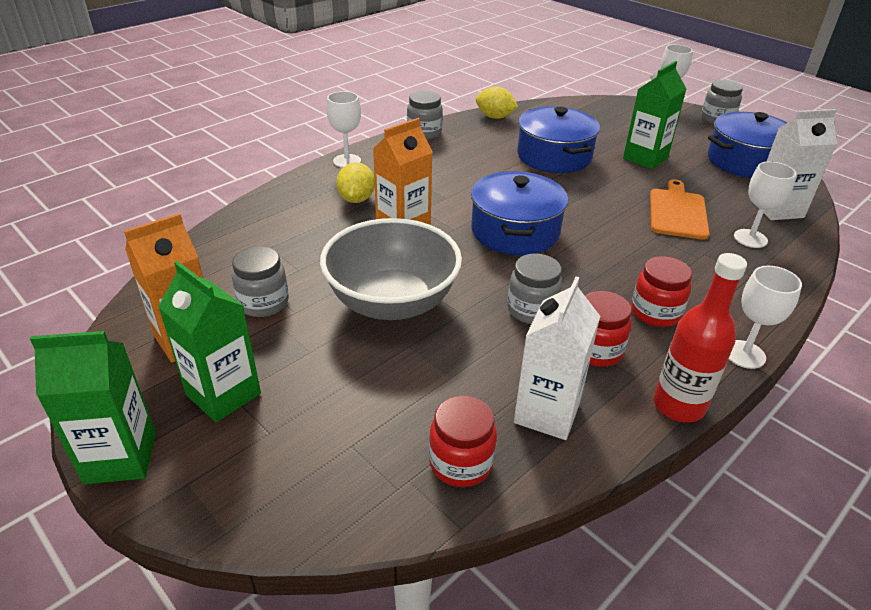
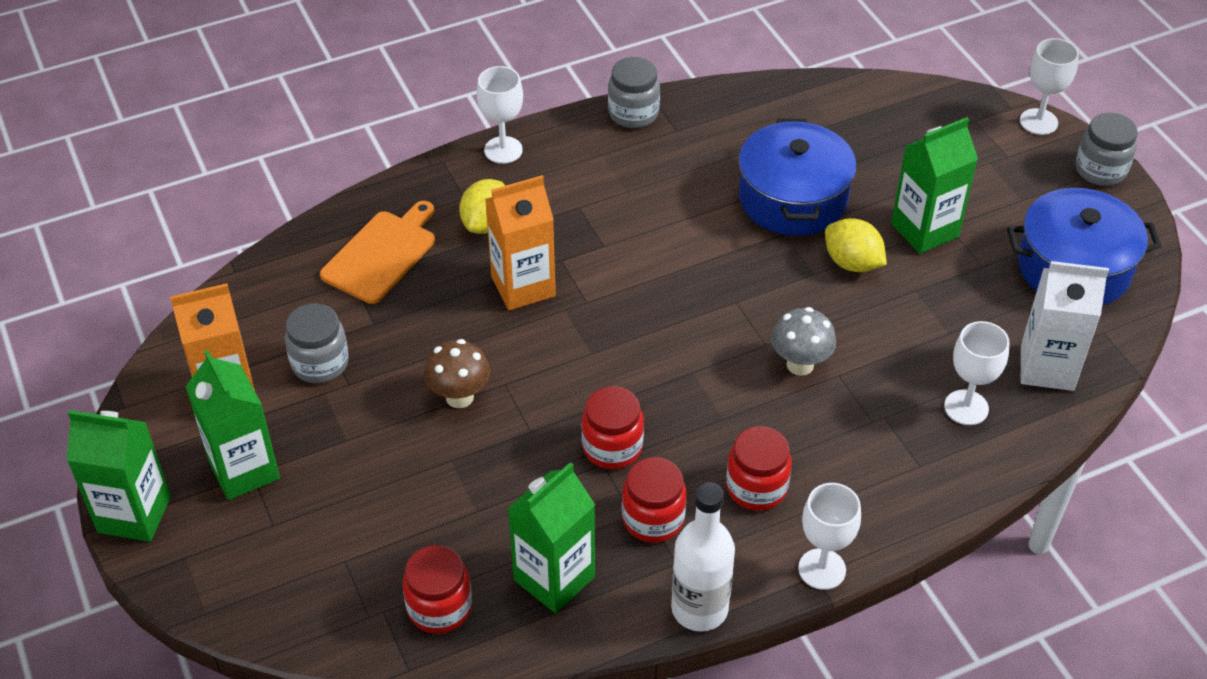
camera: 20 degrees right, 10 degrees up
(392, 302) = (459, 397): grey bowl -> brown mushroom
(495, 117) = (753, 99): yellow lemon -> yellow lemon (852, 263)
(515, 231) = (660, 323): blue pot -> none
(531, 310) = (612, 447): grey jar -> red jar
(547, 413) = (554, 578): white carton -> green carton
(626, 236) = (800, 364): none -> grey mushroom
(677, 212) = (899, 340): orange cutting board -> orange cutting board (381, 254)
(678, 405) = (699, 609): red bottle -> white bottle

